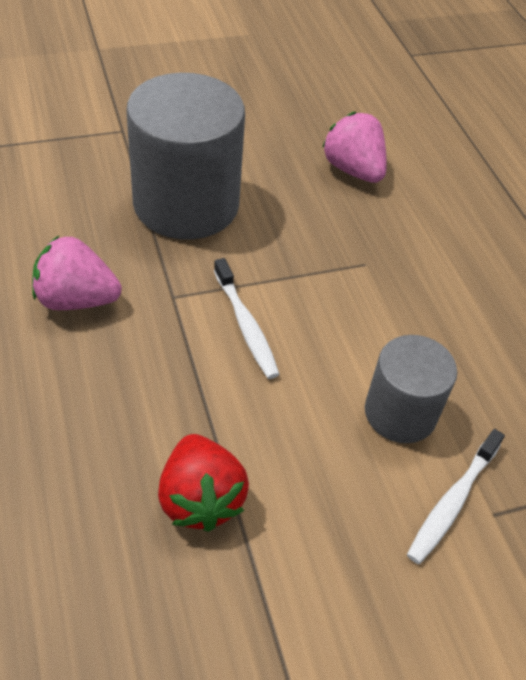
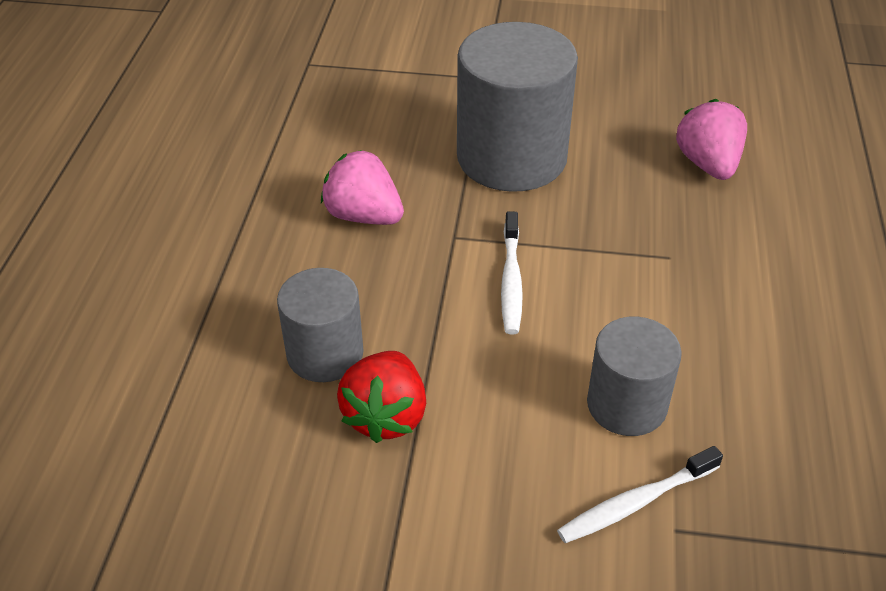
camera: 30 degrees right, 5 degrees down
(110, 455) = (325, 353): none -> grey cylinder

